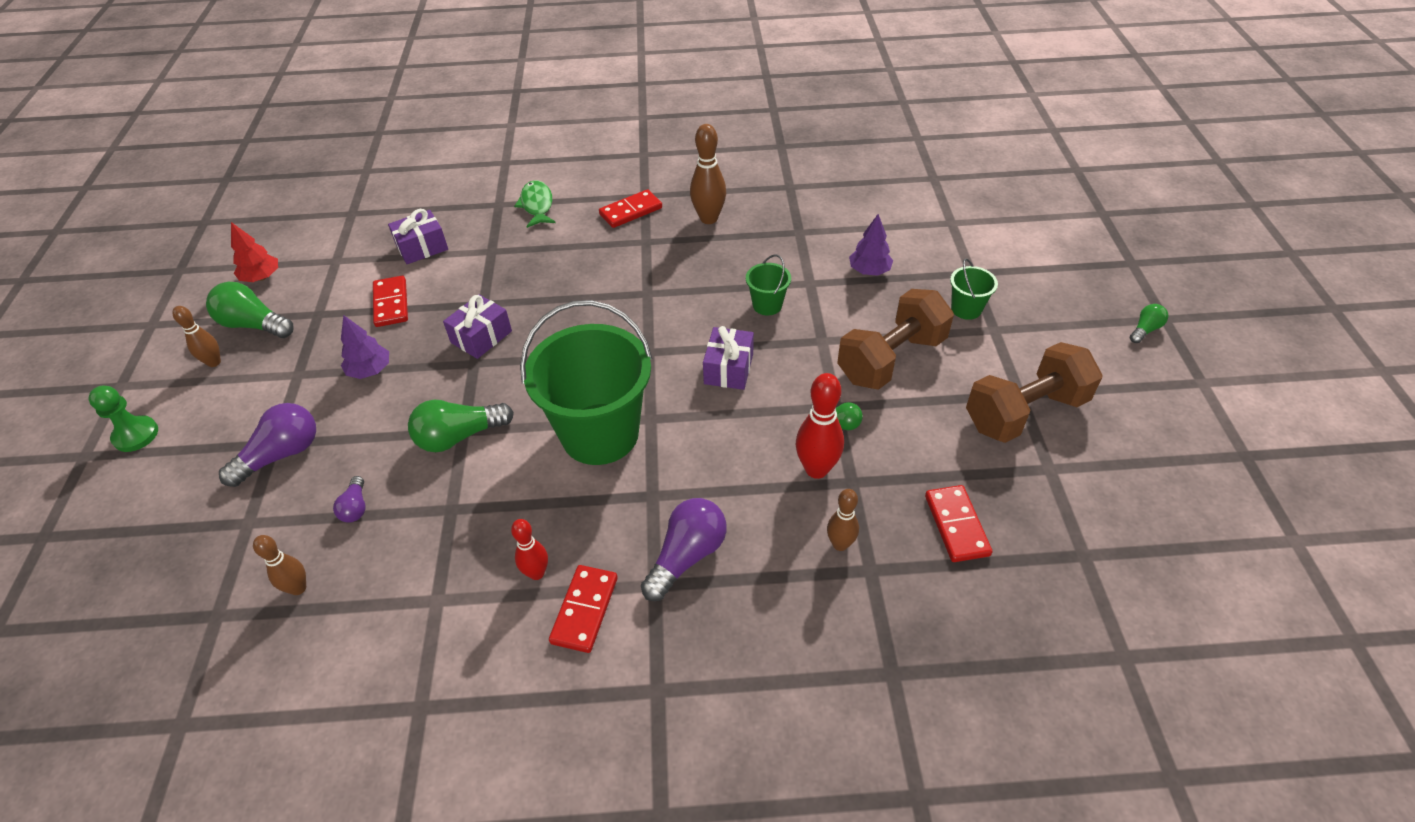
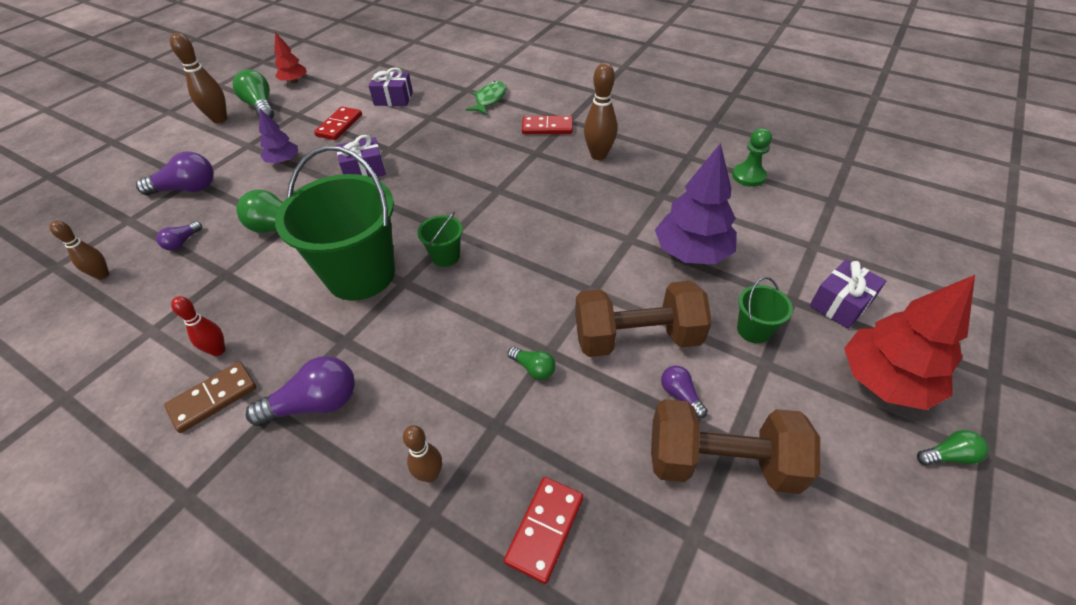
camera: 35 degrees right, 0 degrees up
(136, 435) = (143, 142): green pawn -> green pawn (748, 176)
(214, 362) = (219, 119): brown bowling pin -> brown bowling pin, size x1.60
(585, 610) = (213, 398): red domino -> brown domino
(728, 369) = (496, 275): purple gift -> purple gift (840, 303)
(767, 305) = (577, 240): green bucket -> green bucket (445, 256)
(816, 469) = (478, 396): red bowling pin -> none
(869, 271) = (691, 253): purple tree -> purple tree, size x1.78
(959, 383) = (680, 395): none -> purple light bulb
(1075, 300) = (884, 380): none -> red tree

